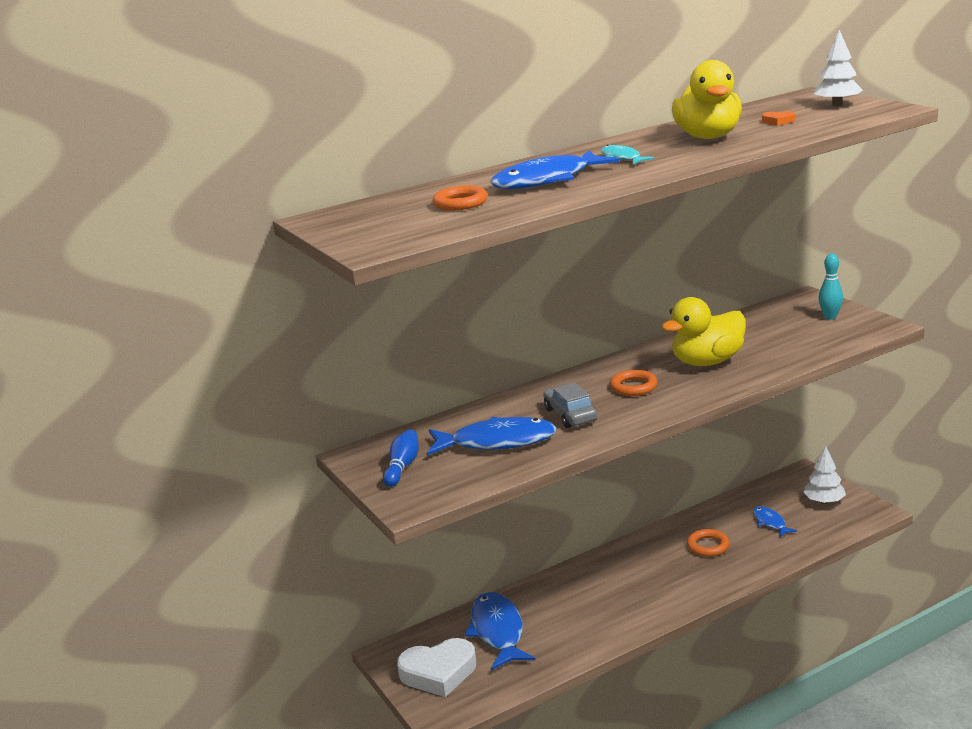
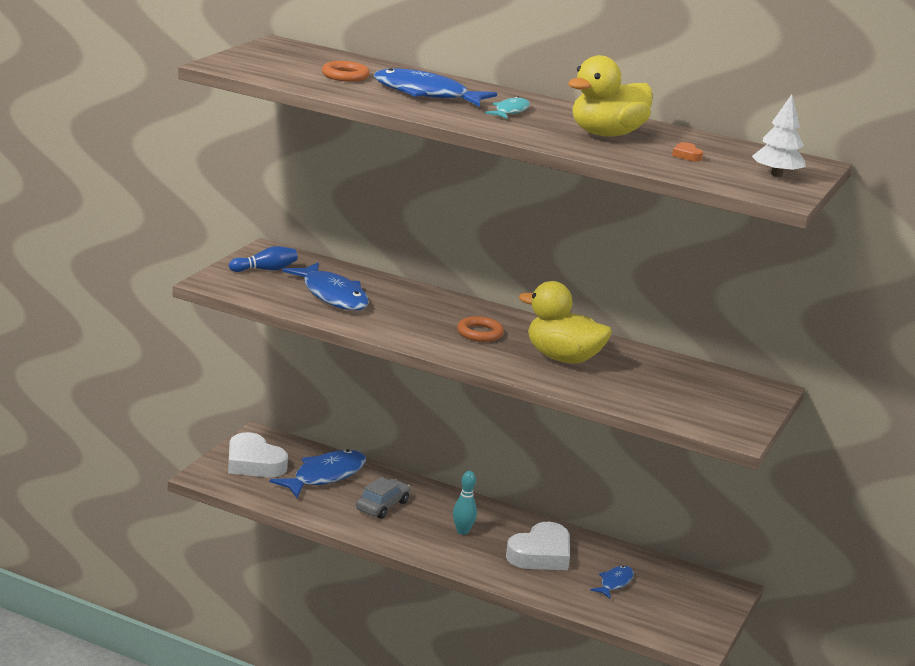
camera: 50 degrees right, 0 degrees up
(570, 415) = (403, 315): grey car -> grey car (382, 506)
(708, 546) = (541, 554): orange ring -> white heart
(824, 501) = (686, 609): white tree -> none
(830, 317) = (729, 405): turquoise bowling pin -> turquoise bowling pin (462, 531)

